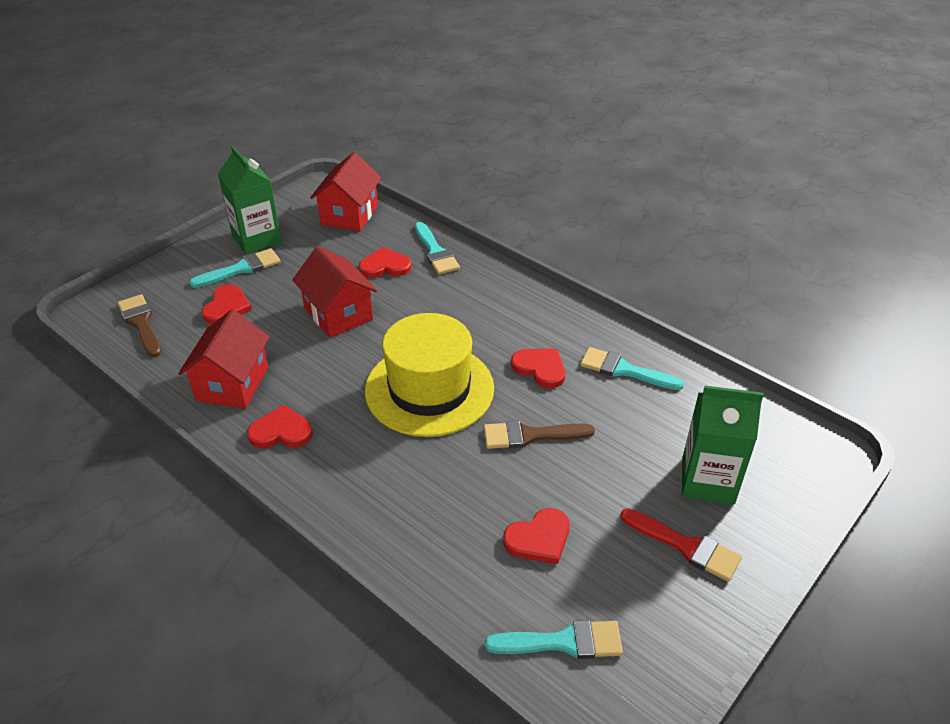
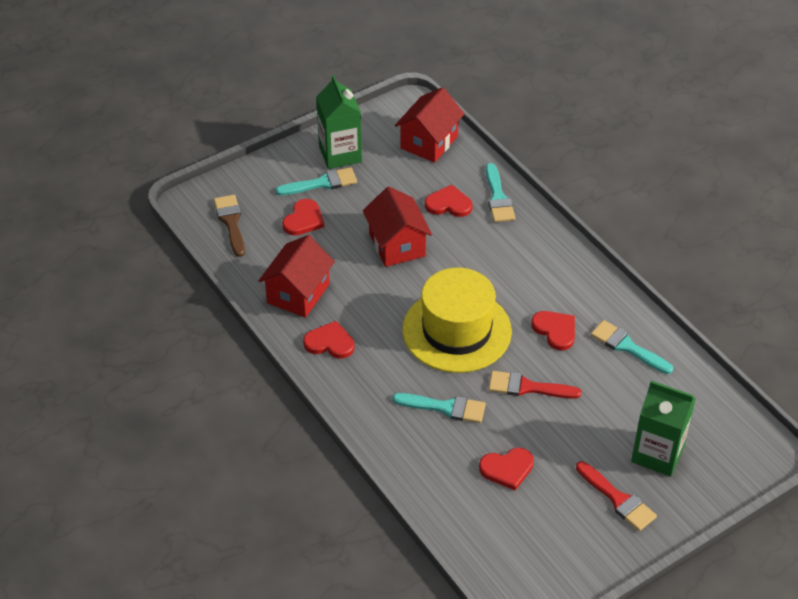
camera: 15 degrees right, 5 degrees up
(530, 435) = (527, 387): brown brush -> red brush
(563, 642) = (500, 544): turquoise brush -> turquoise brush (445, 407)

